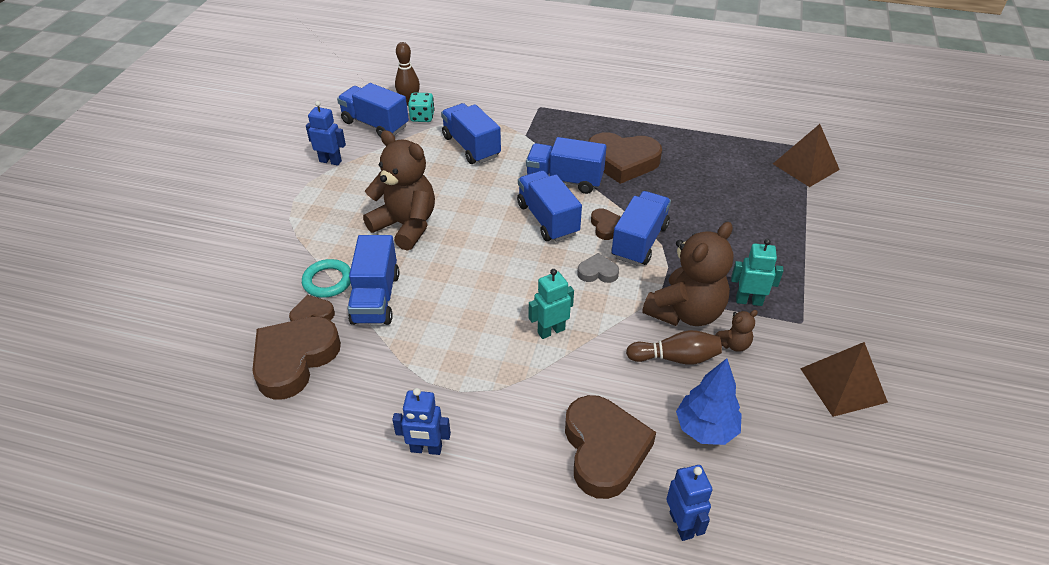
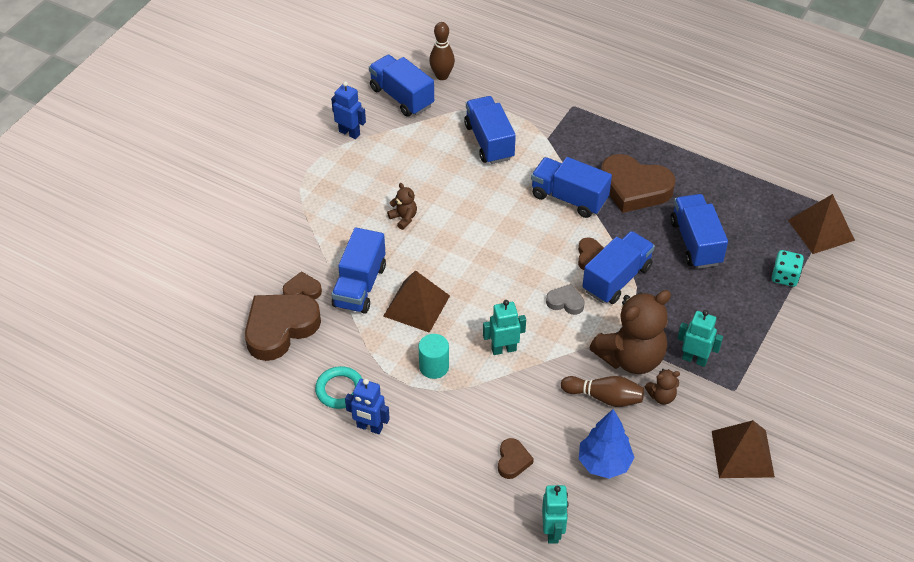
camera: 15 degrees right, 5 degrees up
(328, 281) = (322, 261): turquoise ring -> turquoise ring (340, 390)
(406, 225) = (403, 218): brown teddy bear -> brown teddy bear, size x0.44
(422, 117) = (450, 97): turquoise dice -> turquoise dice (785, 277)
(443, 306) = (416, 305): none -> brown pyramid
(481, 365) = (434, 367): none -> turquoise cylinder
(548, 219) = (538, 238): blue truck -> blue truck (695, 242)
(604, 450) = (513, 461): brown heart -> brown heart, size x0.48
(681, 524) = (553, 532): blue robot -> turquoise robot

